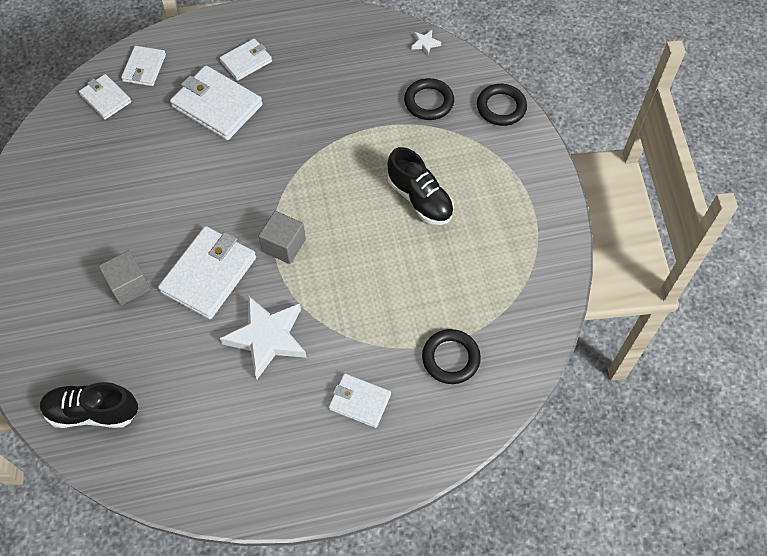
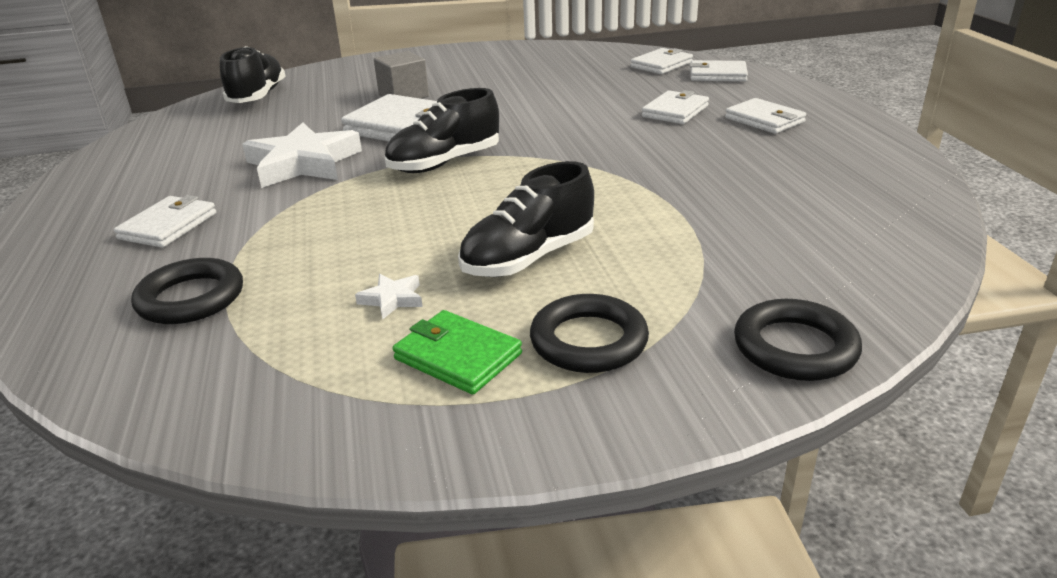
camera: 90 degrees right, 30 degrees down
(217, 105) = (675, 111): white wallet -> white wallet, size x0.59
(284, 245) = (445, 163): grey cube -> black shoe
(425, 44) = (916, 250): white star -> white star (392, 299)
(429, 102) = (763, 259): black ring -> black ring (588, 341)
(505, 228) = (457, 356): none -> green wallet

